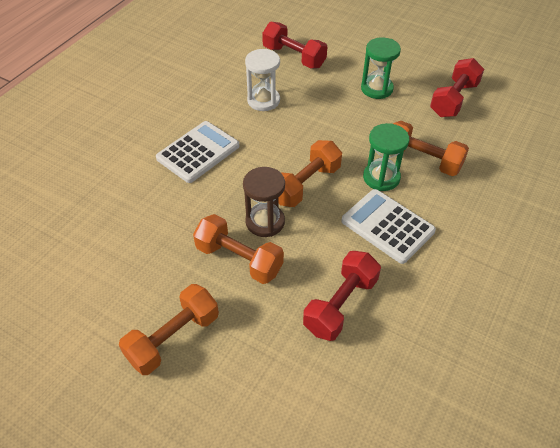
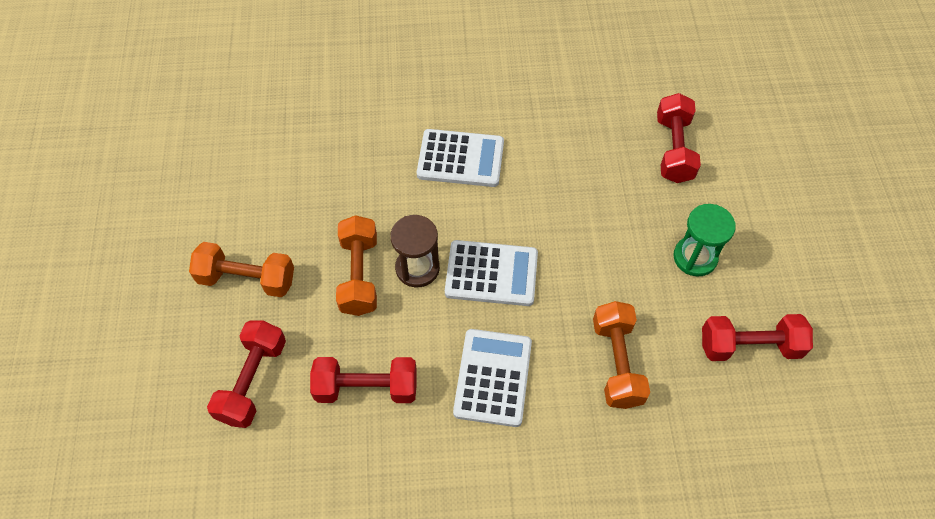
camera: 55 degrees right, 10 degrees up
(263, 100) = (579, 165): white hourglass -> none
(274, 383) = (253, 381): none -> red dumbbell
(305, 184) = (491, 273): orange dumbbell -> white calculator
(381, 177) = (556, 336): green hourglass -> none

